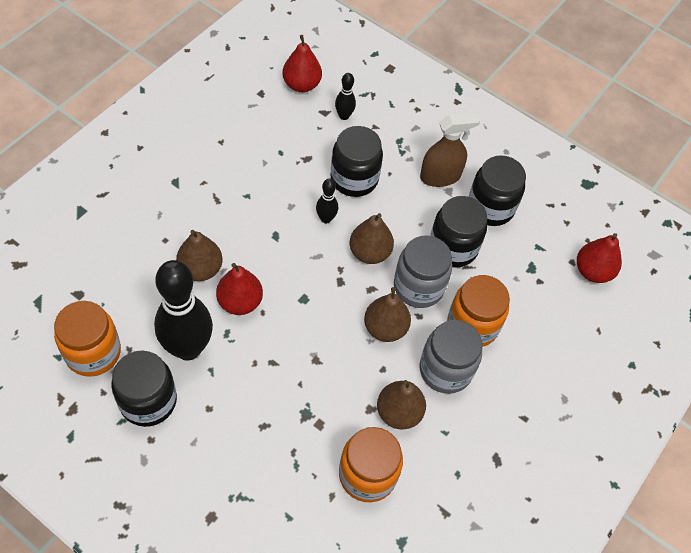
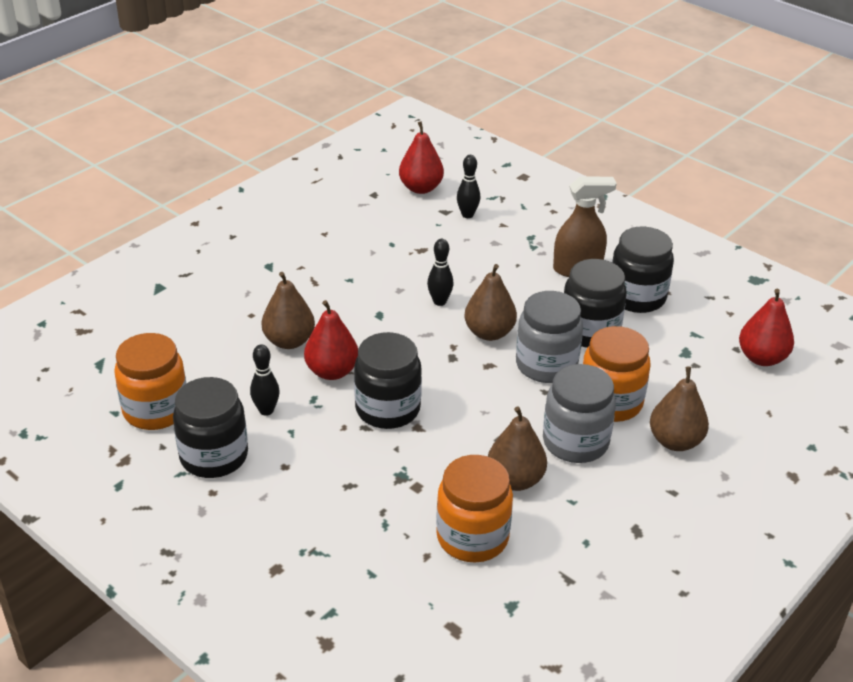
camera: 10 degrees right, 20 degrees down
(188, 348) = (266, 410): black bowling pin -> black bowling pin, size x0.45
(354, 179) = (475, 268): black jar -> black jar (387, 409)
(385, 328) = (503, 401): brown pear -> brown pear (675, 441)

